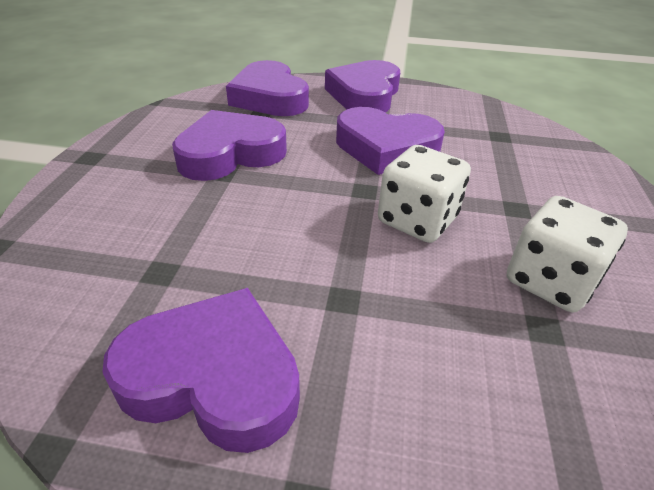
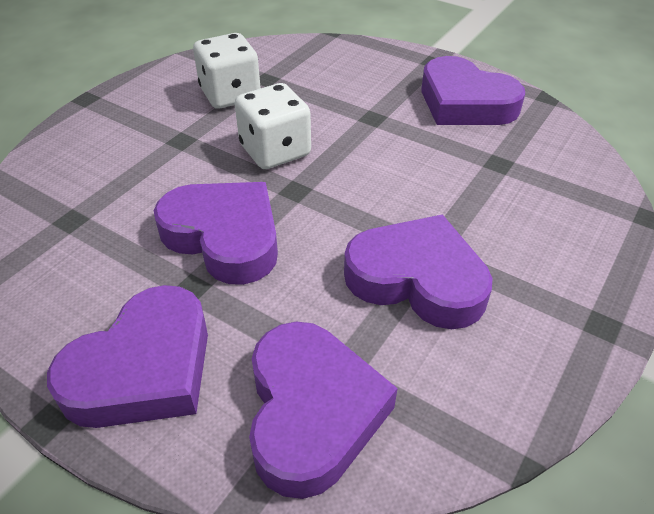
camera: 155 degrees left, 5 degrees up
(230, 154) = (417, 279): purple heart -> purple heart turned 150 degrees counterclockwise

